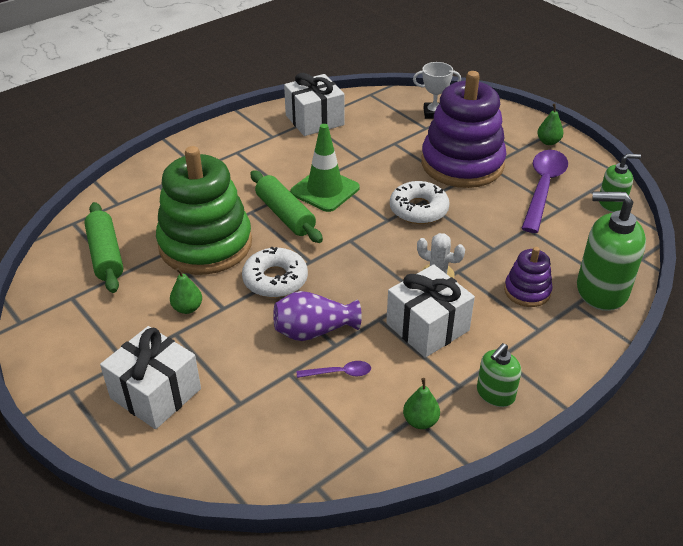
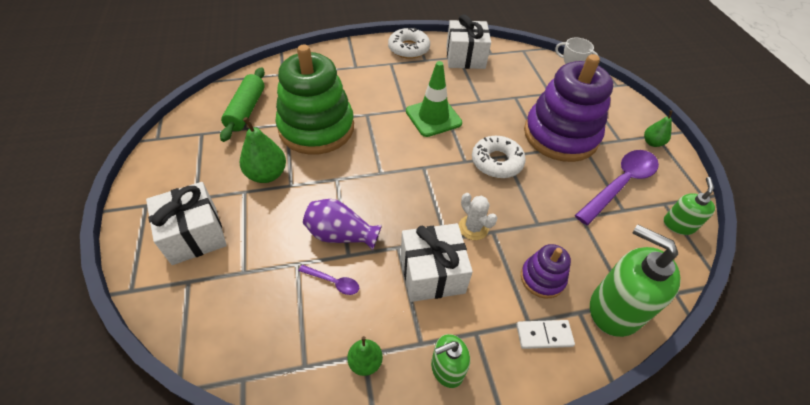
camera: 25 degrees right, 10 degrees up
(187, 308) = (267, 174): green pear -> green pear, size x1.67
(275, 279) = (344, 177): white donut -> white donut (408, 49)
(285, 215) = (389, 126): green rolling pin -> none
(557, 334) = (544, 335): none -> white domino
(611, 204) = (678, 225): green soap dispenser -> green soap dispenser turned 90 degrees counterclockwise

